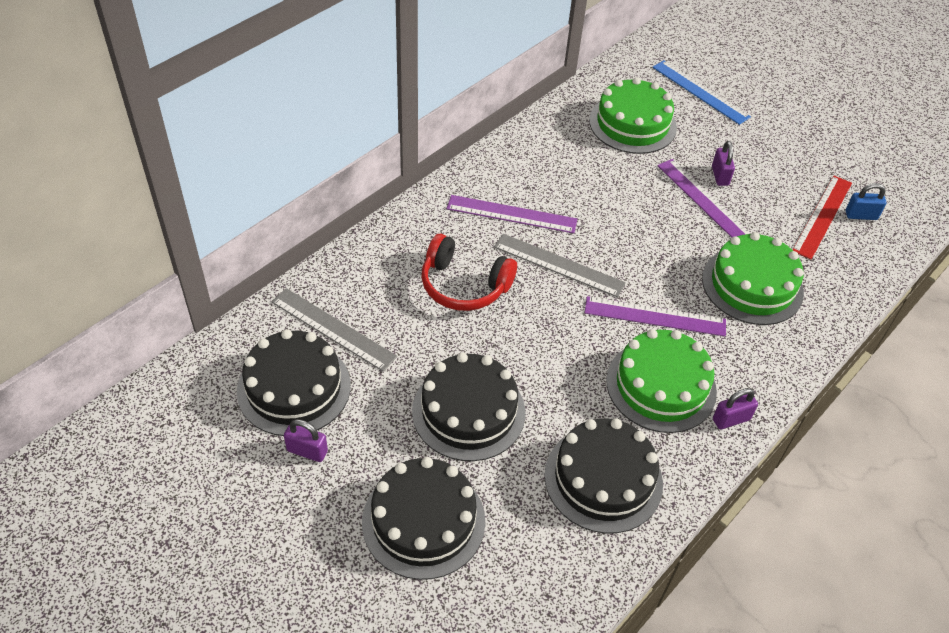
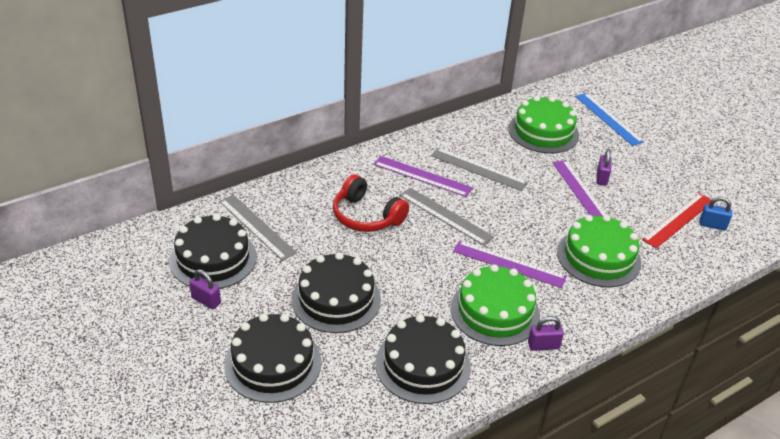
camera: 15 degrees right, 10 degrees down
(575, 191) = (478, 169): none -> grey ruler

